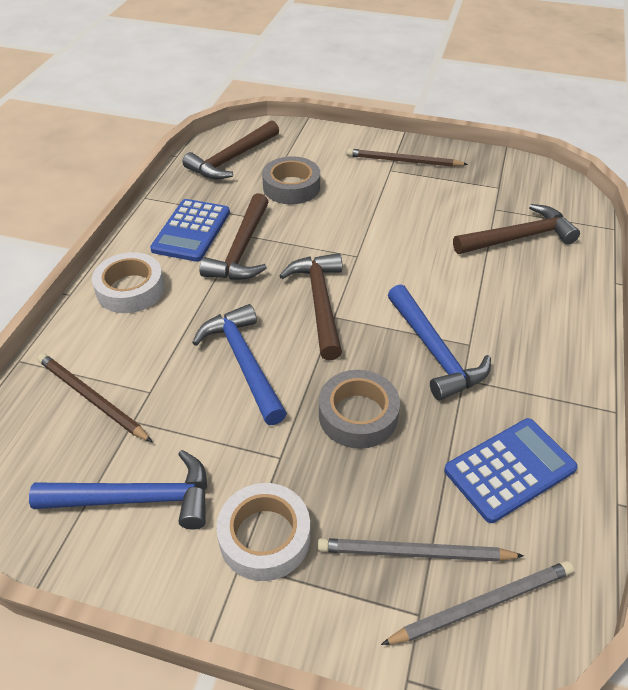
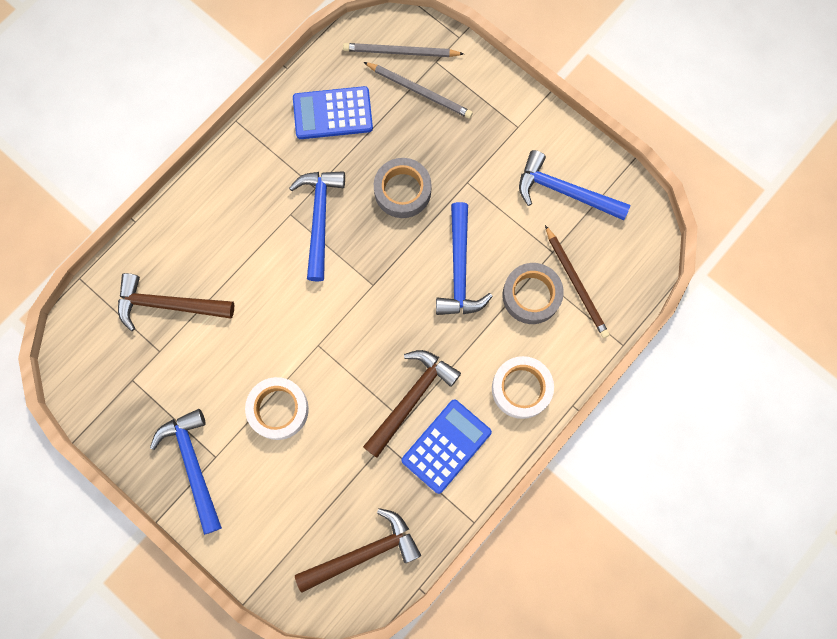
camera: 155 degrees left, 30 degrees up
(264, 537) = (498, 136): white tape -> white tape (278, 409)
(291, 187) = (326, 473): grey tape -> grey tape (531, 295)
(319, 303) = (377, 304): brown hammer -> none
(403, 161) = (193, 465): brown pencil -> blue hammer

